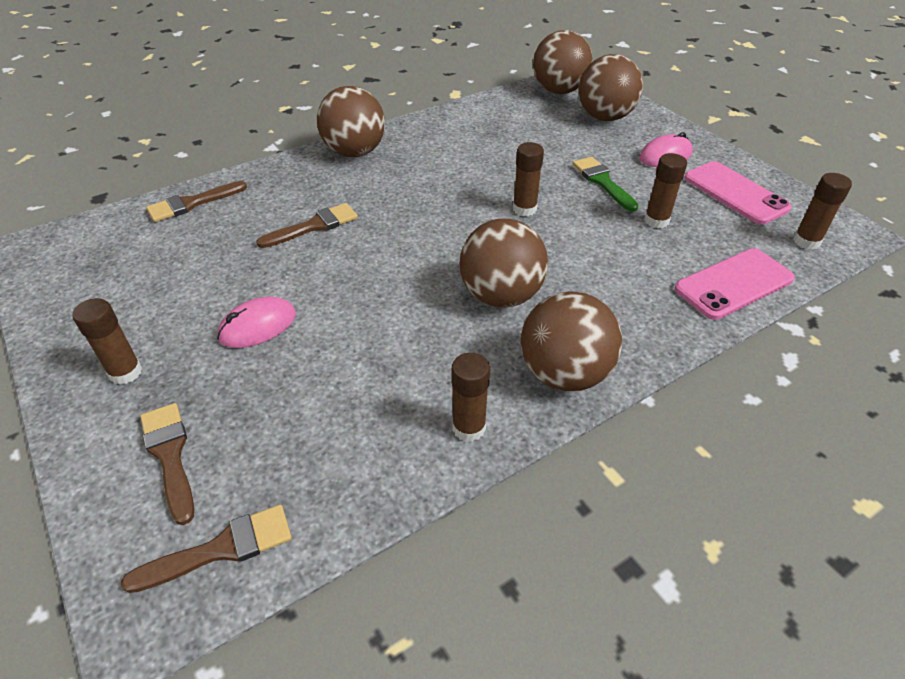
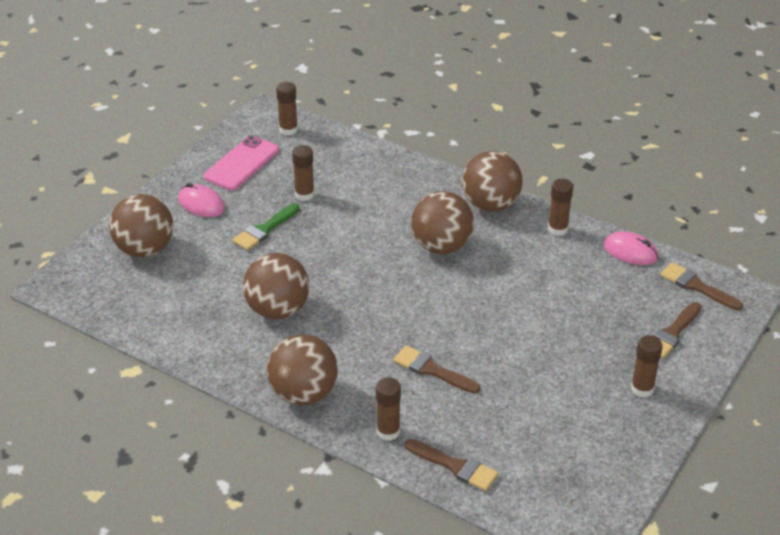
camera: 115 degrees left, 5 degrees down
(258, 326) = (556, 347): pink mouse -> pink mouse (630, 251)
(524, 209) = (331, 261): brown glue stick -> brown glue stick (388, 431)
(558, 91) = (98, 291): brown ball -> brown ball (277, 310)
(733, 284) = (358, 154): pink phone -> none

